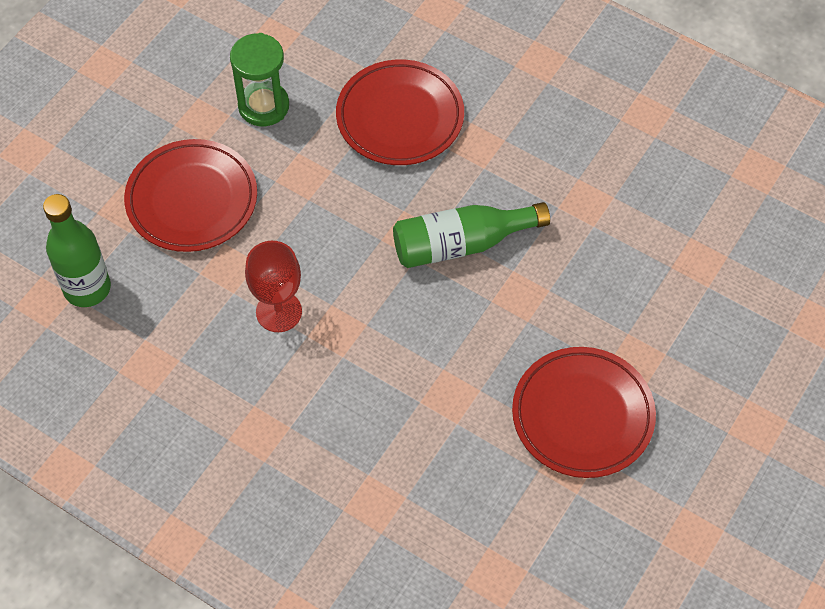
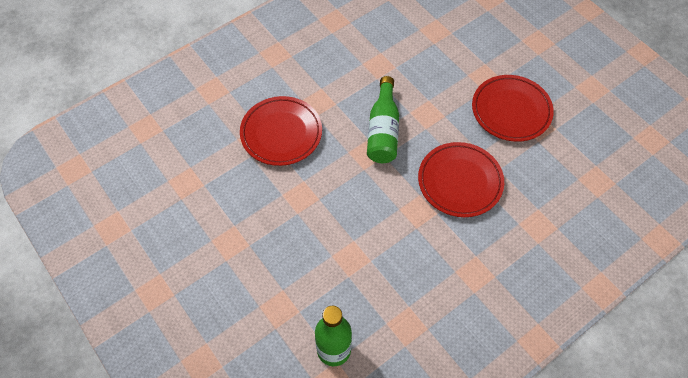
camera: 70 degrees left, 0 degrees up
(192, 200) = (291, 266): red plate -> red plate (460, 182)
(263, 106) = (237, 203): green hourglass -> none
(279, 312) = (394, 239): red goblet -> none

